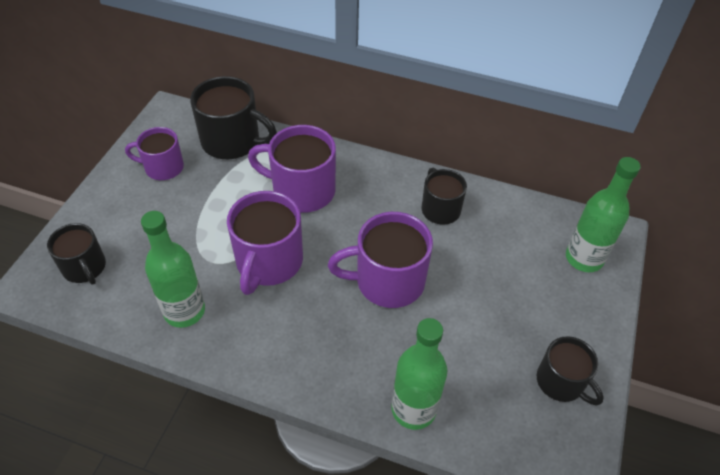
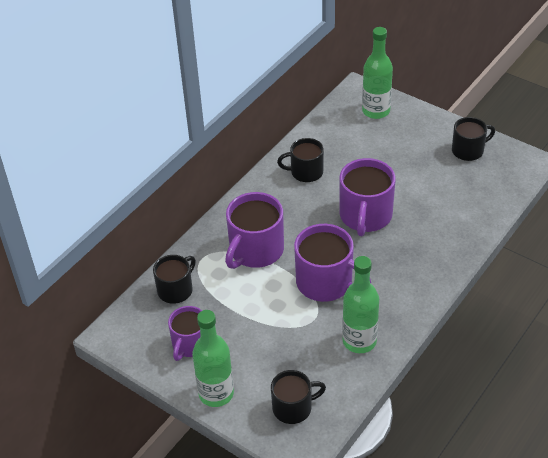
camera: 70 degrees left, 5 degrees down
(232, 141) = (176, 290): black mug -> black mug, size x0.63
(413, 409) = (473, 224): green bottle -> green bottle (216, 393)

